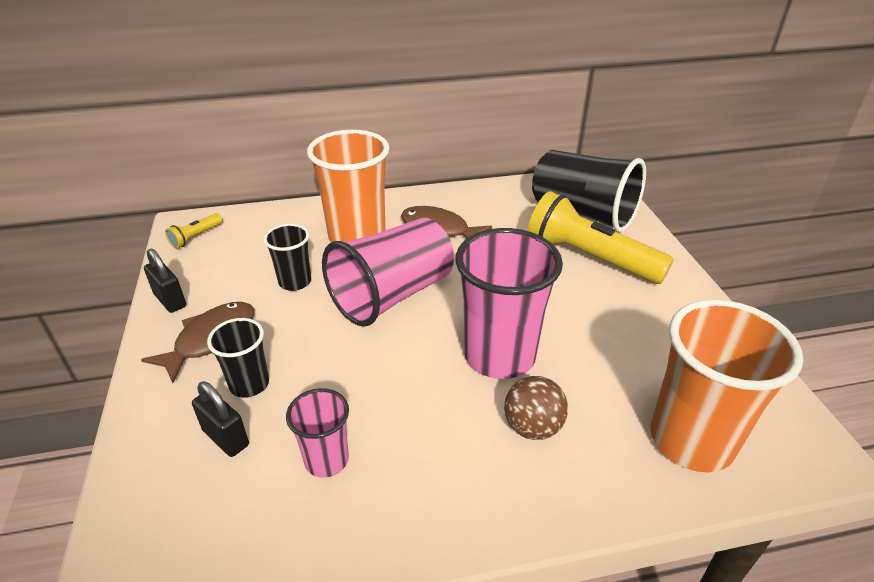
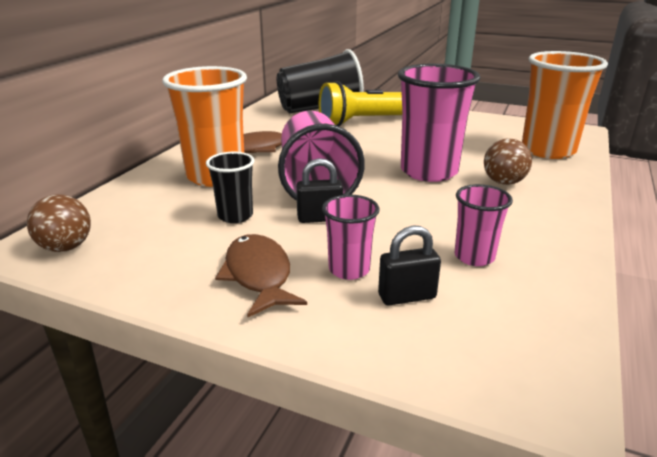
camera: 55 degrees left, 10 degrees down
(170, 300) = (157, 286): black padlock -> black padlock (319, 218)
(196, 237) = (66, 247): yellow flashlight -> brown ball
(249, 384) = (349, 269): black cup -> pink cup

